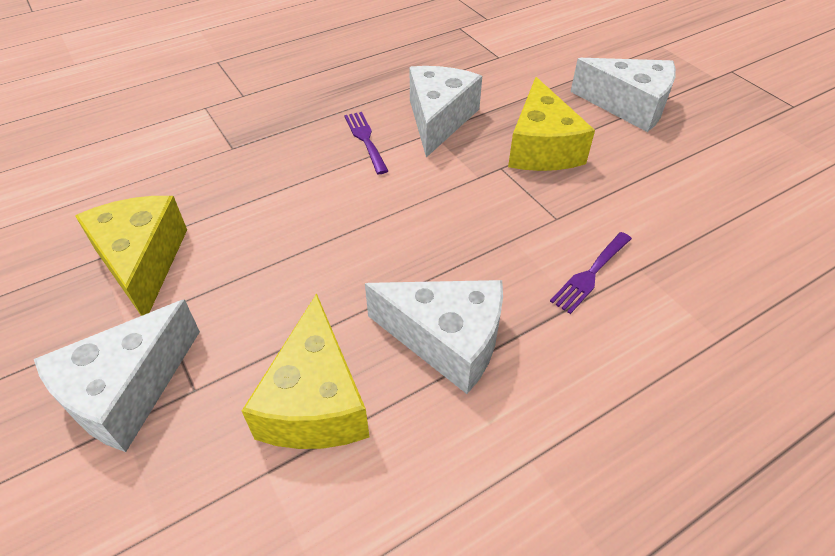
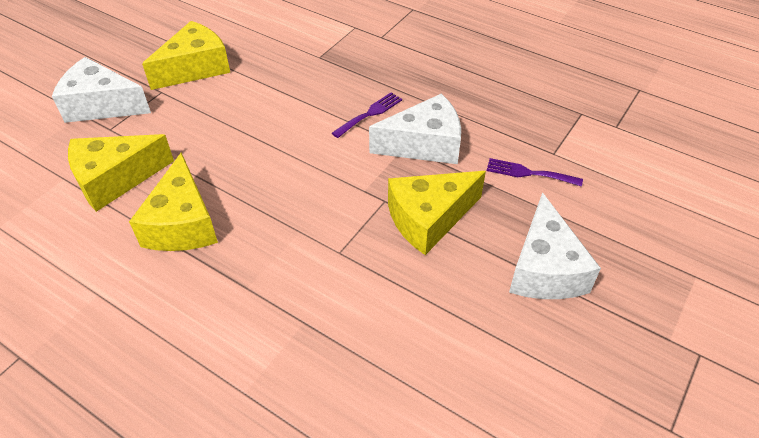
camera: 65 degrees right, 0 degrees up
(447, 340) = (182, 223): white cheese -> yellow cheese
(590, 274) = (281, 289): purple fork -> purple fork (529, 173)

